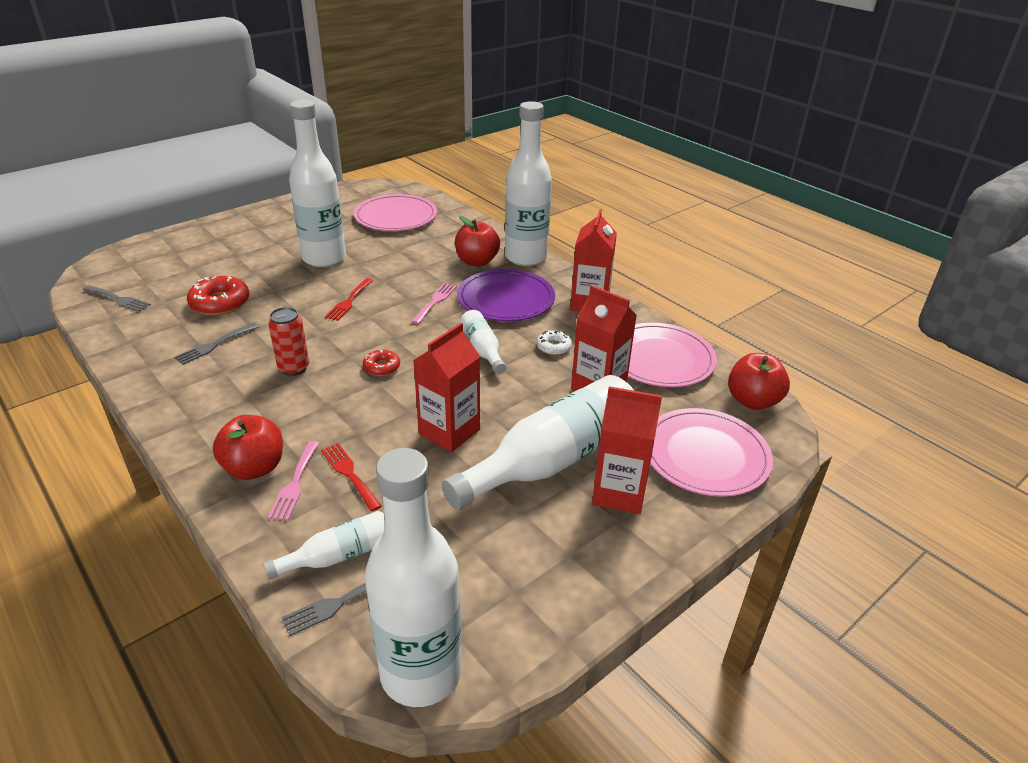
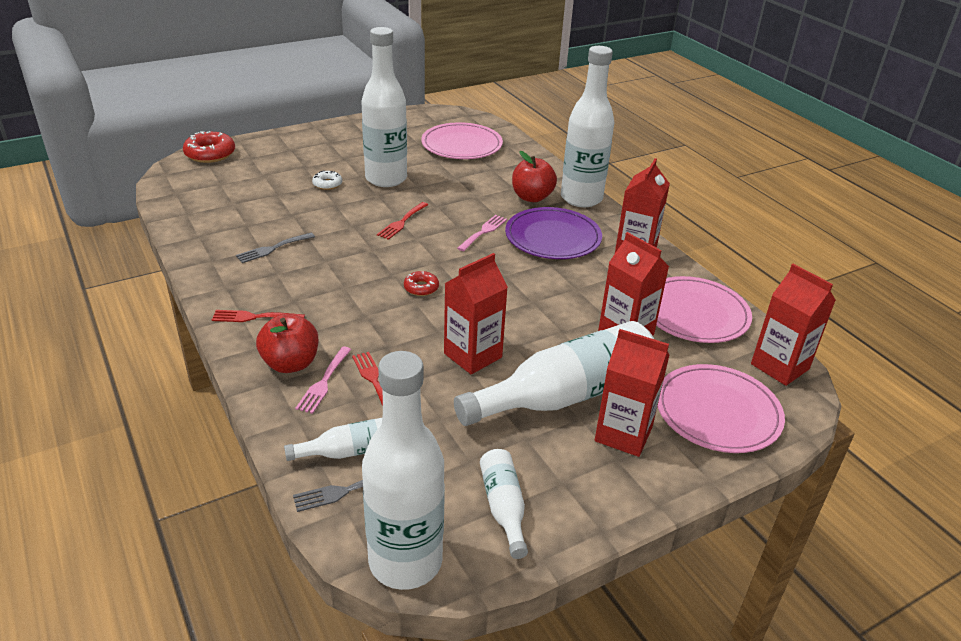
camera: 10 degrees right, 0 degrees up
(118, 299) = (195, 197): grey fork -> none
(205, 422) = (254, 317): none -> red fork
(220, 303) = (284, 210): red donut -> red donut (210, 154)
(294, 368) = (340, 278): red can -> none
(482, 349) = (520, 283): white bottle -> white bottle (503, 507)
(553, 347) = (590, 289): white donut -> white donut (327, 184)
(752, 401) = (780, 366): red apple -> red carton

